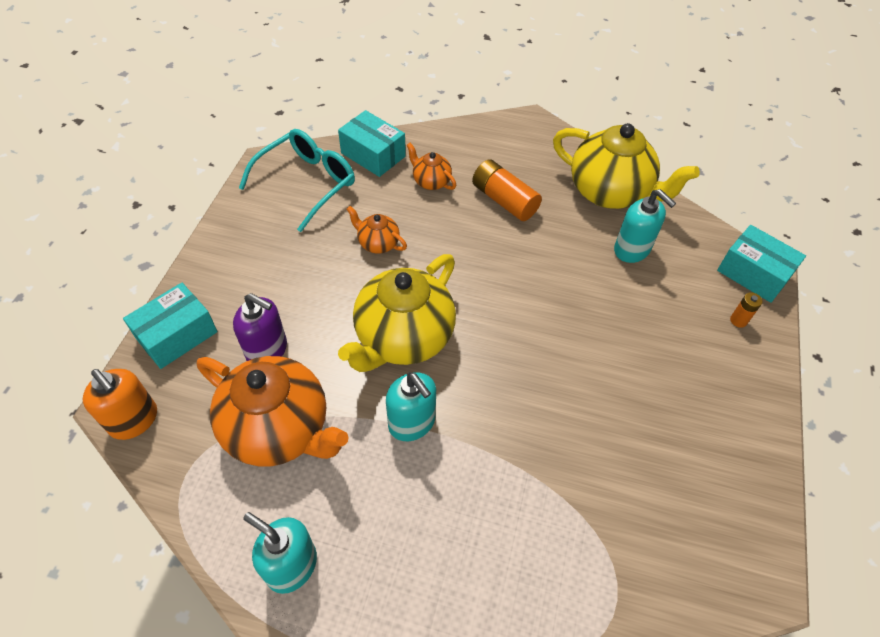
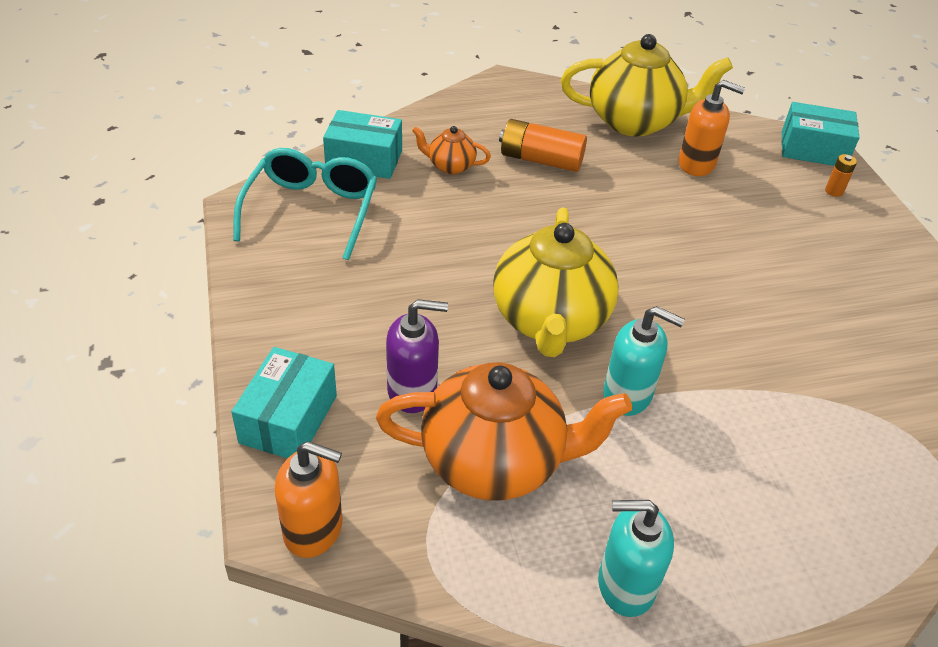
camera: 30 degrees left, 10 degrees down
(378, 243) = (444, 242): orange teapot -> none
(632, 250) = (697, 164): turquoise soap dispenser -> orange soap dispenser

